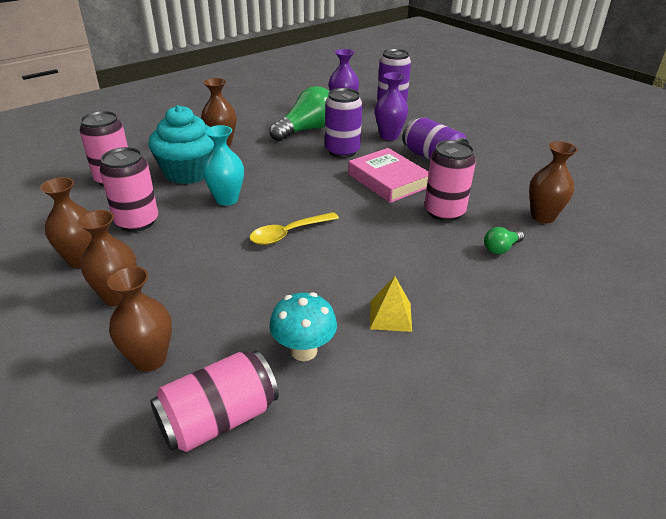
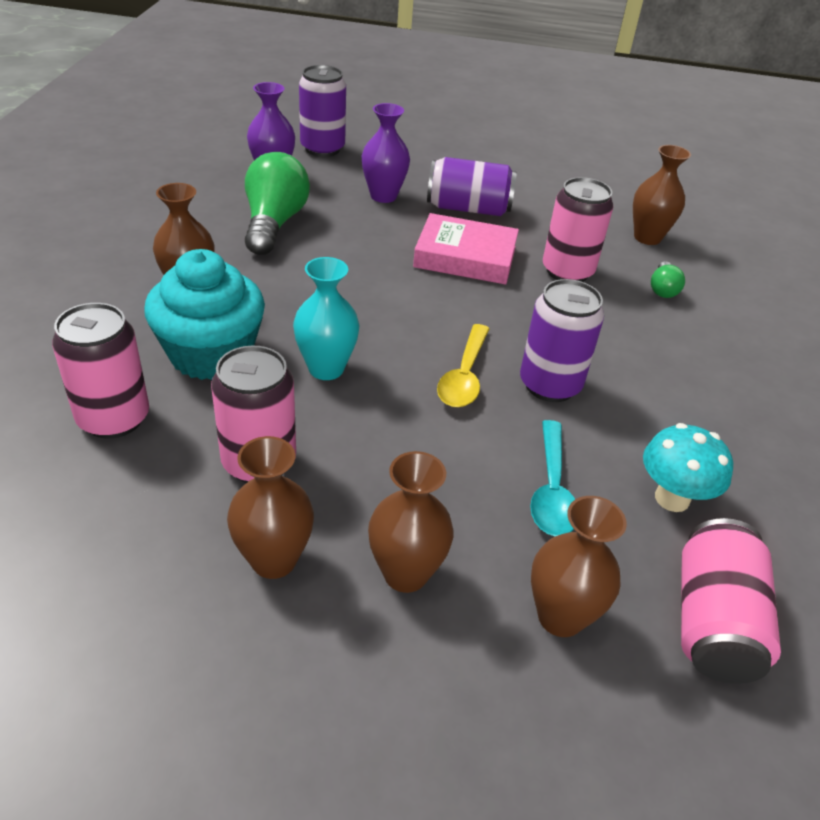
camera: 45 degrees left, 5 degrees up
(243, 306) = (551, 490): none -> turquoise spoon
(342, 151) = (361, 238): purple can -> purple can (550, 385)
(390, 316) = (682, 413): yellow pyramid -> none

